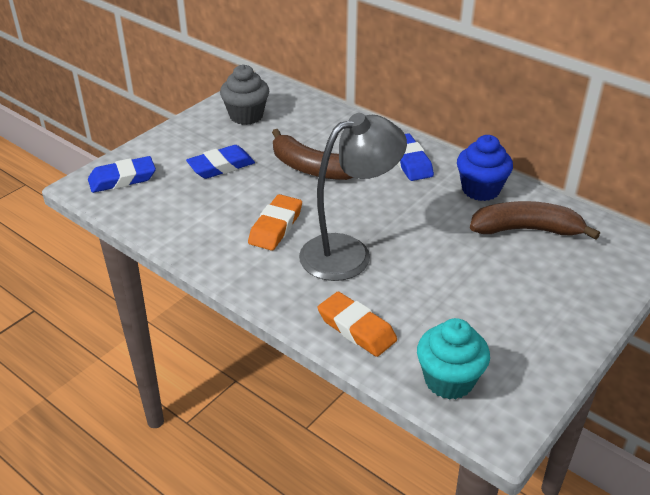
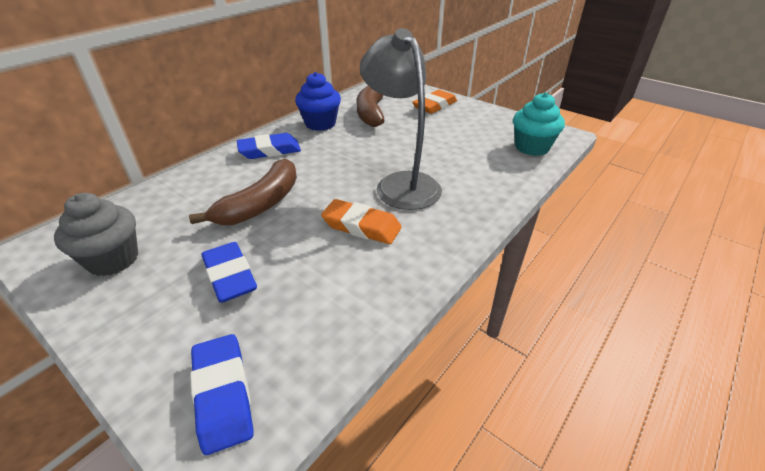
camera: 90 degrees left, 0 degrees up
(356, 328) = (495, 181): orange eraser -> orange eraser (434, 106)

